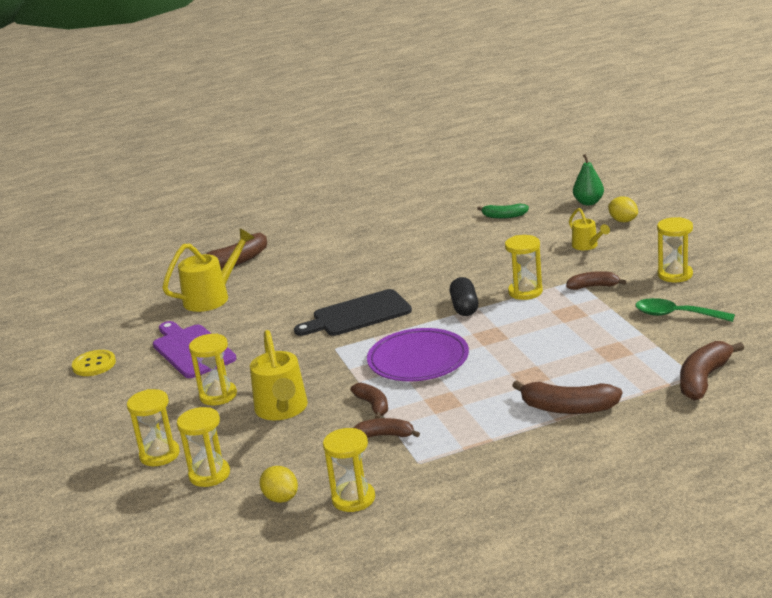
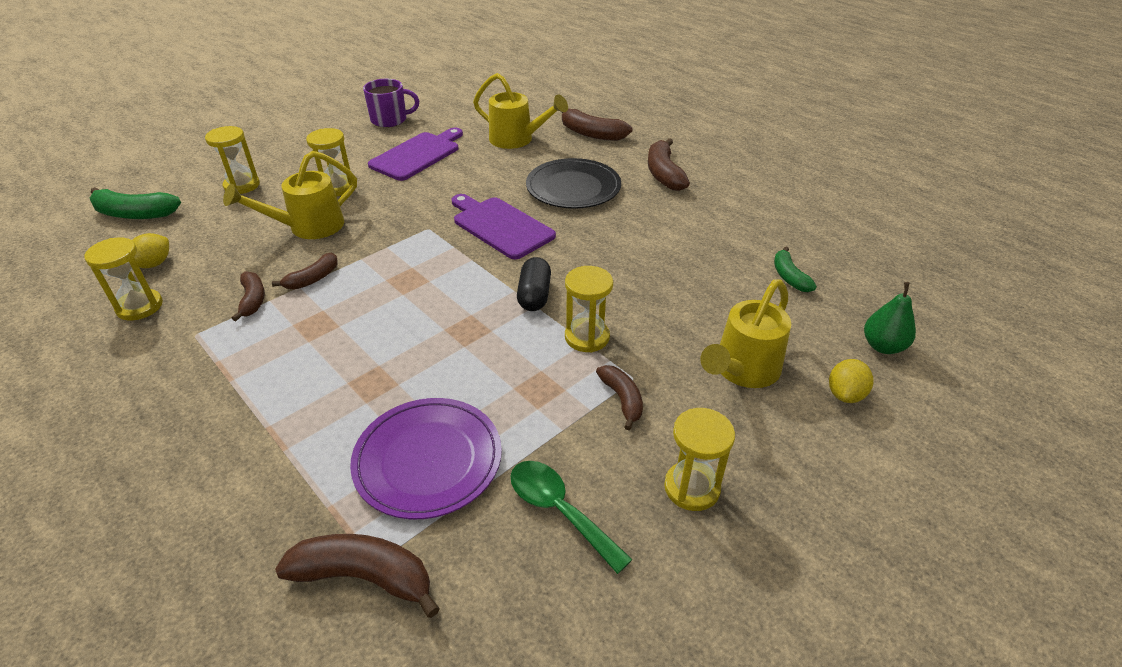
camera: 65 degrees right, 15 degrees up
(94, 364) = (390, 120): yellow button -> purple mug
(161, 524) = (135, 214): none -> green banana
(209, 475) = (204, 217): yellow hourglass -> none
(324, 278) = (573, 188): none -> black plate
(358, 315) = (500, 226): black cutting board -> purple cutting board
(418, 360) = (408, 288): purple plate -> purple plate (428, 460)
(464, 307) = (534, 295): black capsule -> black capsule turned 60 degrees counterclockwise
(568, 408) = (293, 434): brown banana -> brown banana (664, 174)
(587, 246) = (742, 370): yellow watering can -> yellow watering can, size x1.75
(676, 315) = (560, 511): green spoon -> green spoon turned 45 degrees counterclockwise

